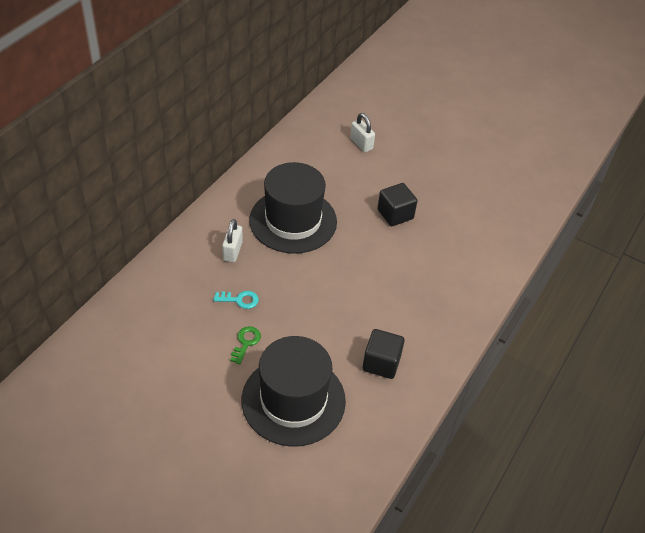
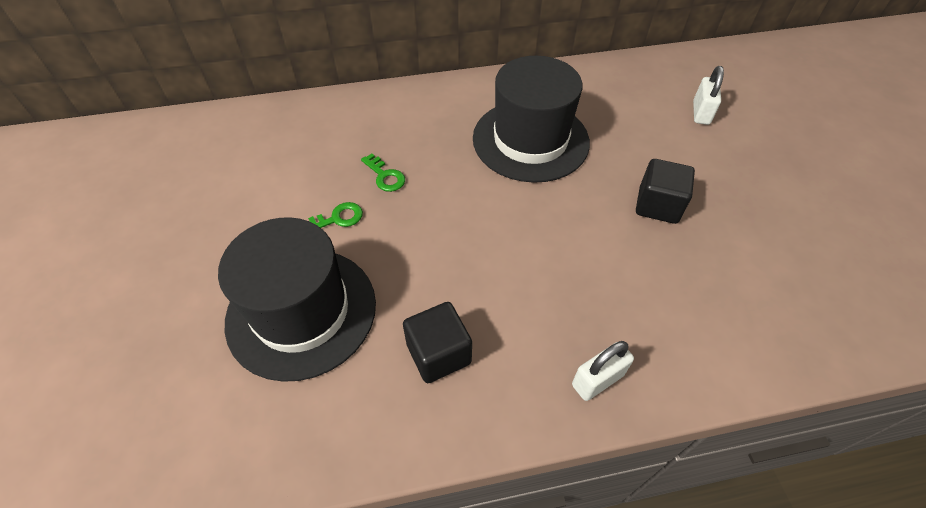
camera: 50 degrees right, 5 degrees up
(232, 251) = (436, 130): white padlock -> white padlock (597, 380)
(240, 300) = (385, 176): turquoise key -> green key

